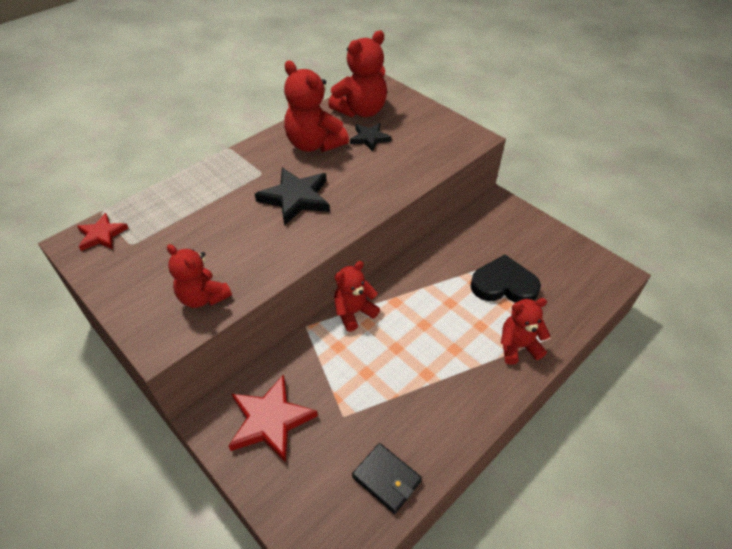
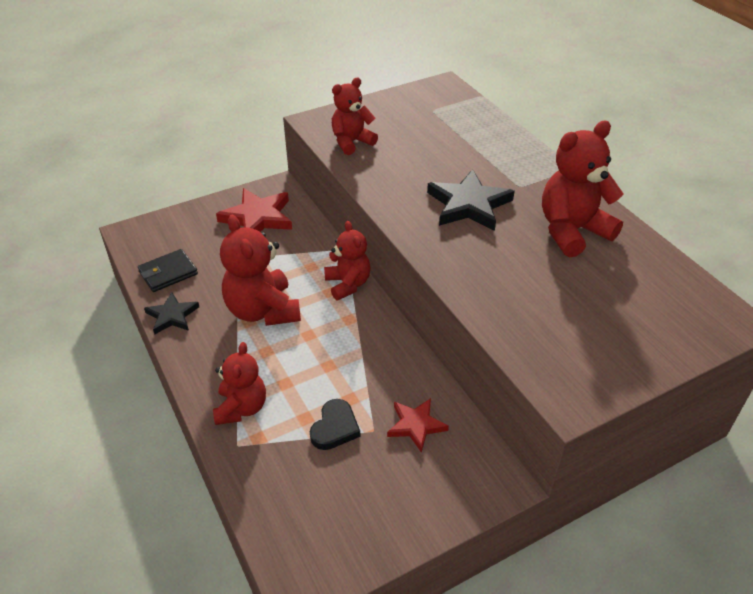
camera: 105 degrees right, 5 degrees down
(102, 235) = (449, 96): red star -> red star (416, 425)
(361, 111) = (652, 286): red teddy bear -> red teddy bear (263, 311)
(369, 138) = (580, 282): black star -> black star (172, 316)
(503, 285) = (335, 428): black heart -> black heart, size x0.63

